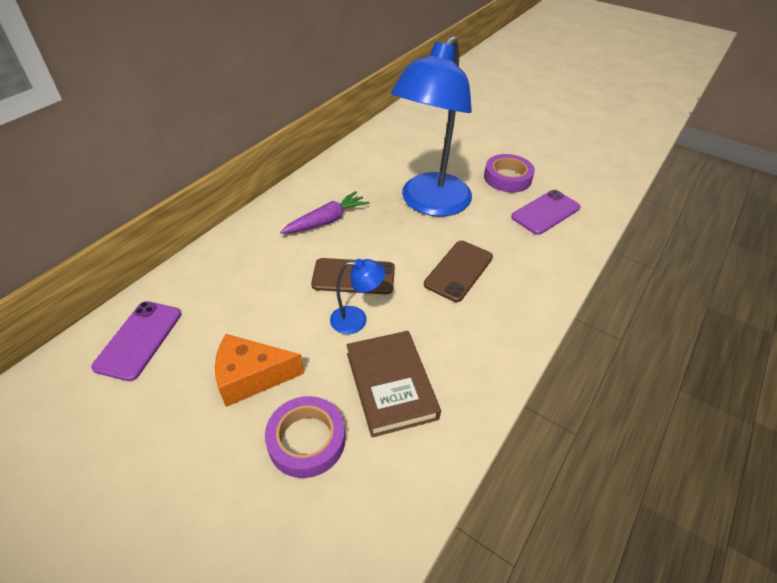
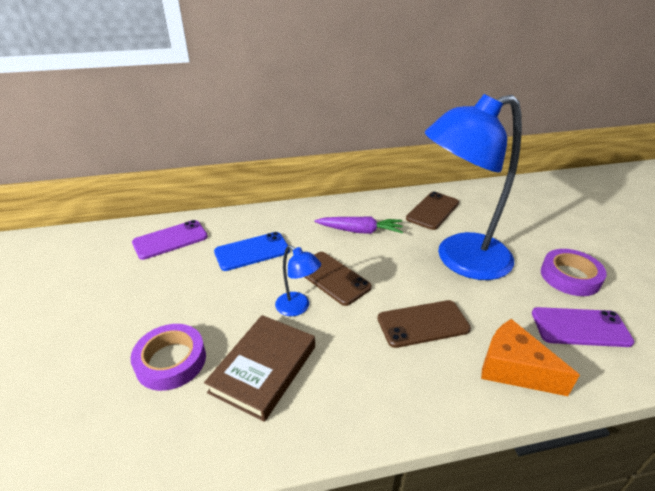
camera: 45 degrees right, 10 degrees down
(250, 297) = (252, 251): none -> blue phone
(251, 377) = (193, 299): orange cheese -> orange cheese (513, 369)
(365, 170) = (433, 211): none -> brown phone

